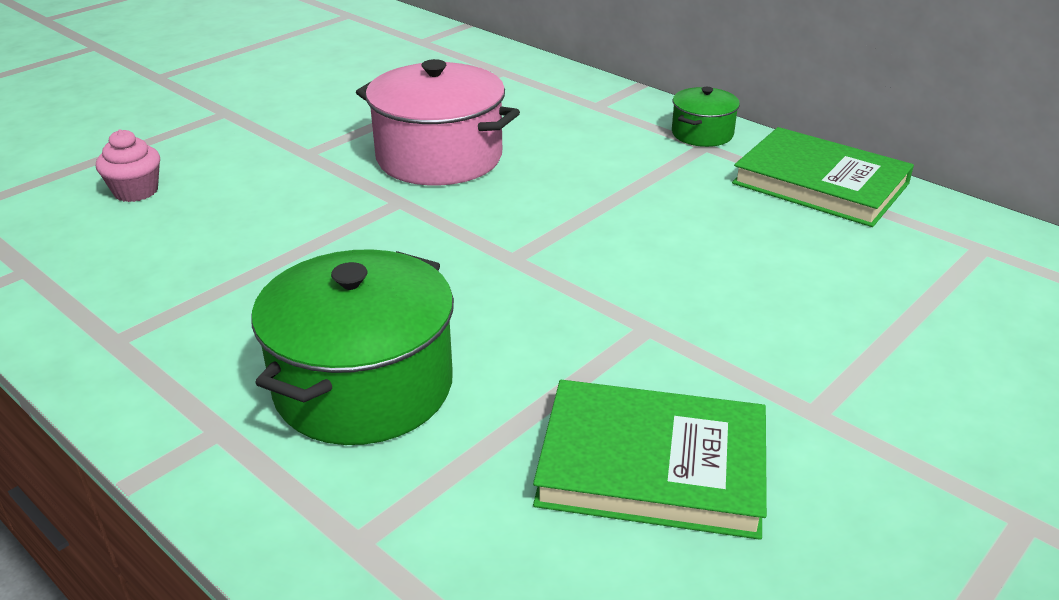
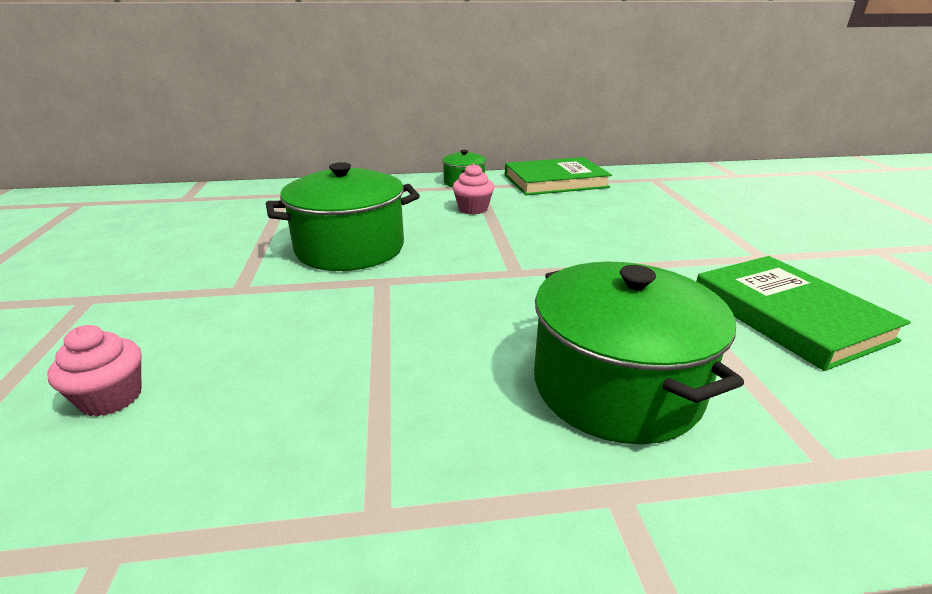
camera: 50 degrees left, 5 degrees down
(439, 157) = (350, 248): pink pot -> green pot
(632, 172) = (473, 209): none -> pink cupcake
(652, 465) = (788, 315): green book -> green book turned 75 degrees counterclockwise

